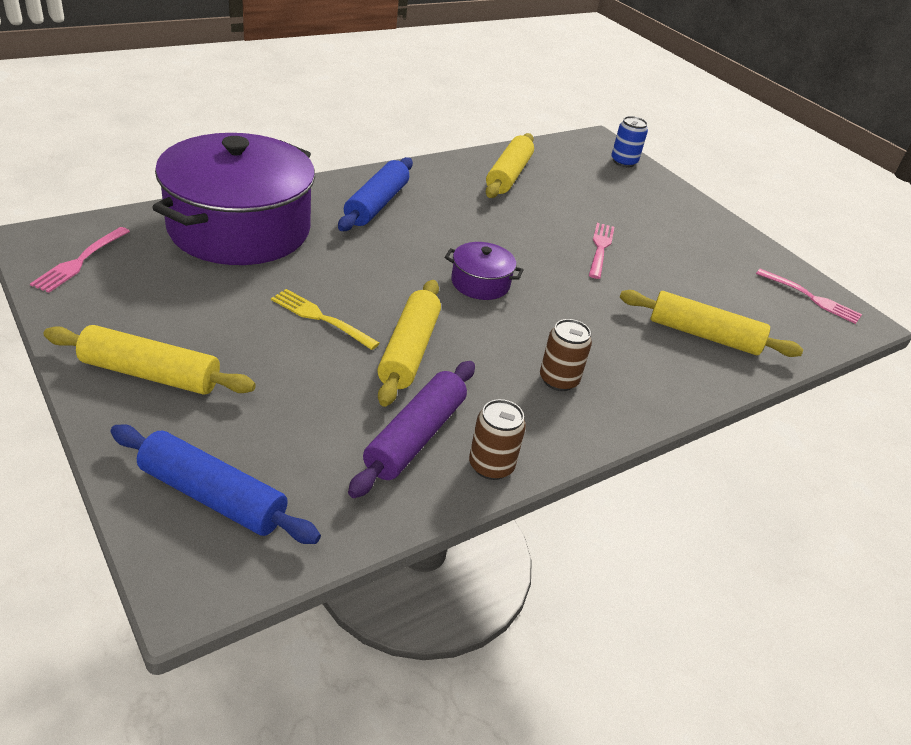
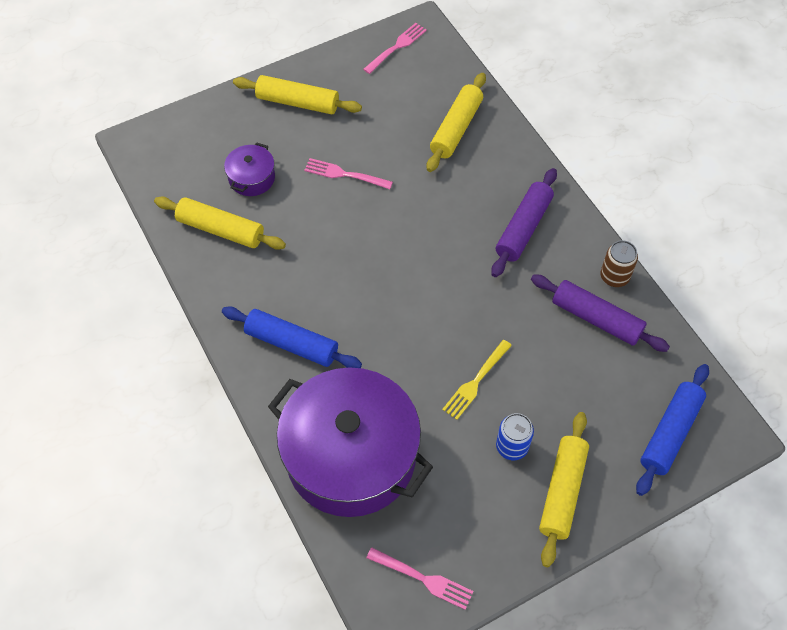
camera: 80 degrees left, 20 degrees up
(409, 351) = (506, 321): yellow rolling pin -> yellow rolling pin (297, 102)
(480, 283) = (410, 267): purple pot -> purple pot (252, 178)
(558, 380) = (523, 228): brown can -> purple rolling pin
(623, 162) = (181, 128): blue can -> blue can (512, 447)

